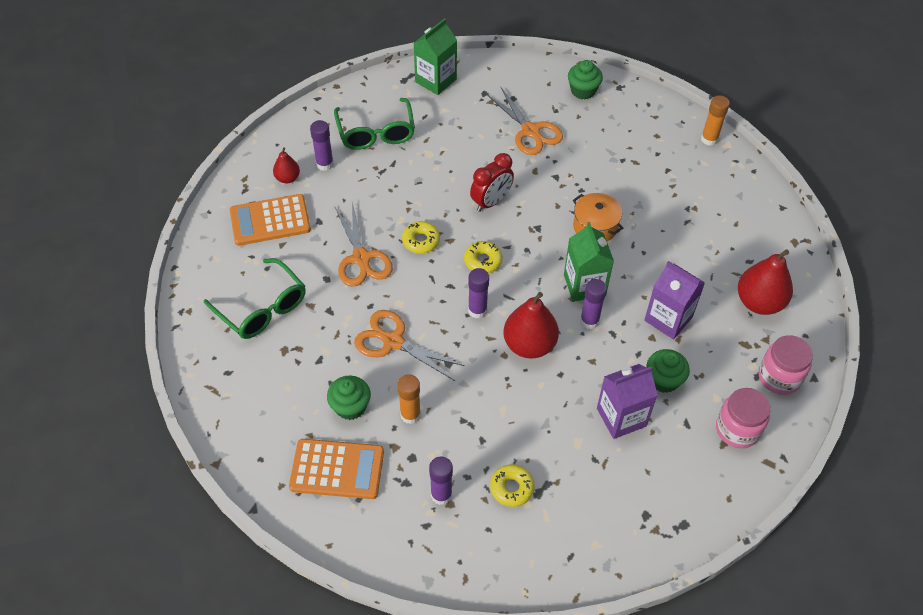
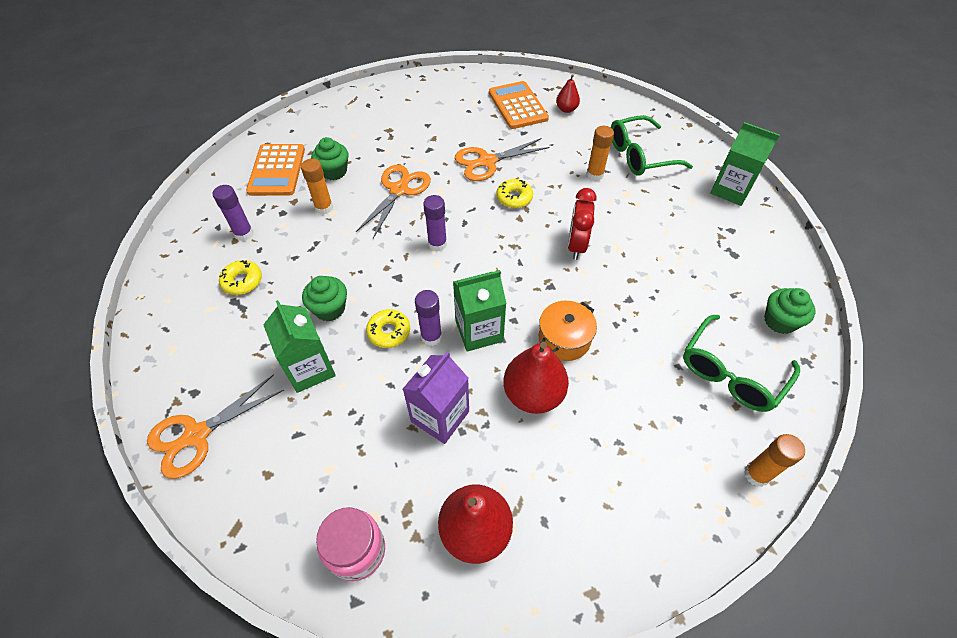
camera: 85 degrees right, 0 degrees up
(262, 308) = (428, 113): green glasses -> green glasses (731, 373)
(325, 164) = (589, 128): purple glue stick -> none
(398, 172) = (594, 175): none -> orange glue stick
(483, 261) = (498, 244): yellow donut -> yellow donut (389, 332)
(491, 202) = (576, 245): red clock -> red clock turned 60 degrees clockwise
(529, 345) = (399, 286): red pear -> red pear (533, 394)
(530, 131) = (690, 273): orange scissors -> orange scissors (197, 435)
(621, 417) = (310, 369): purple carton -> green carton
(664, 380) = (355, 411): green cupcake -> green cupcake (330, 309)
(737, 429) = (284, 491): pink jar -> none

